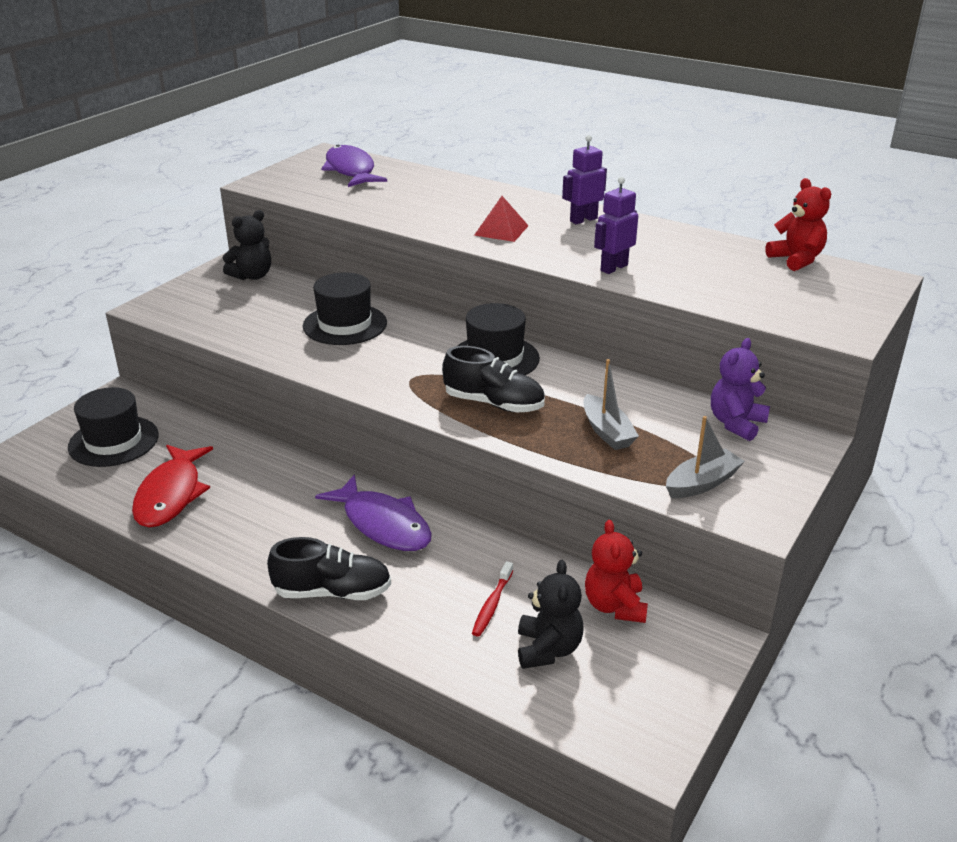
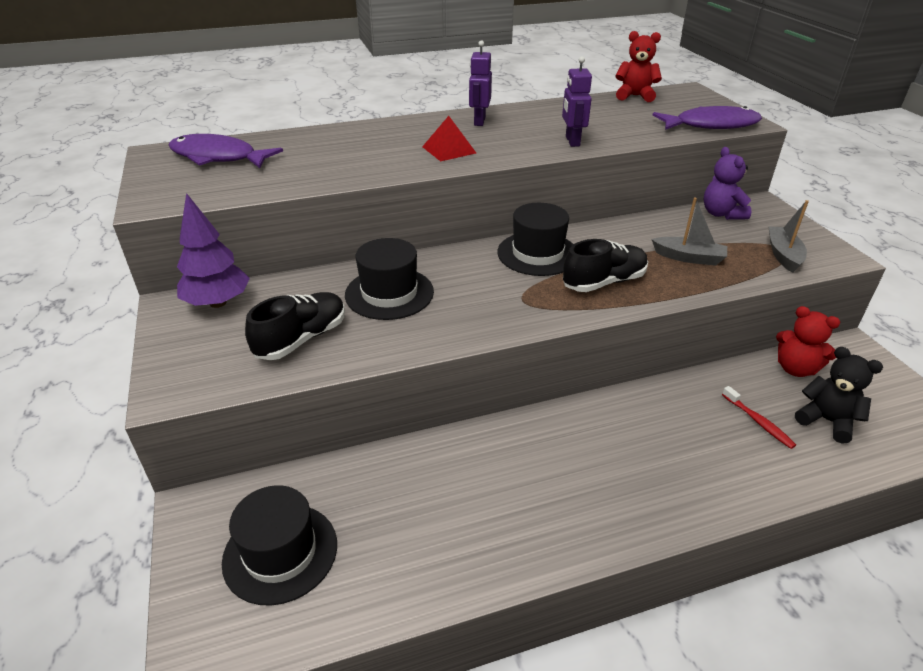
camera: 50 degrees left, 5 degrees up
(171, 494) = (432, 547): red fish -> none
(252, 276) = (218, 302): black teddy bear -> purple tree
(332, 592) = (682, 501): black shoe -> black shoe (302, 339)
(382, 524) = (610, 428): purple fish -> purple fish (711, 125)

